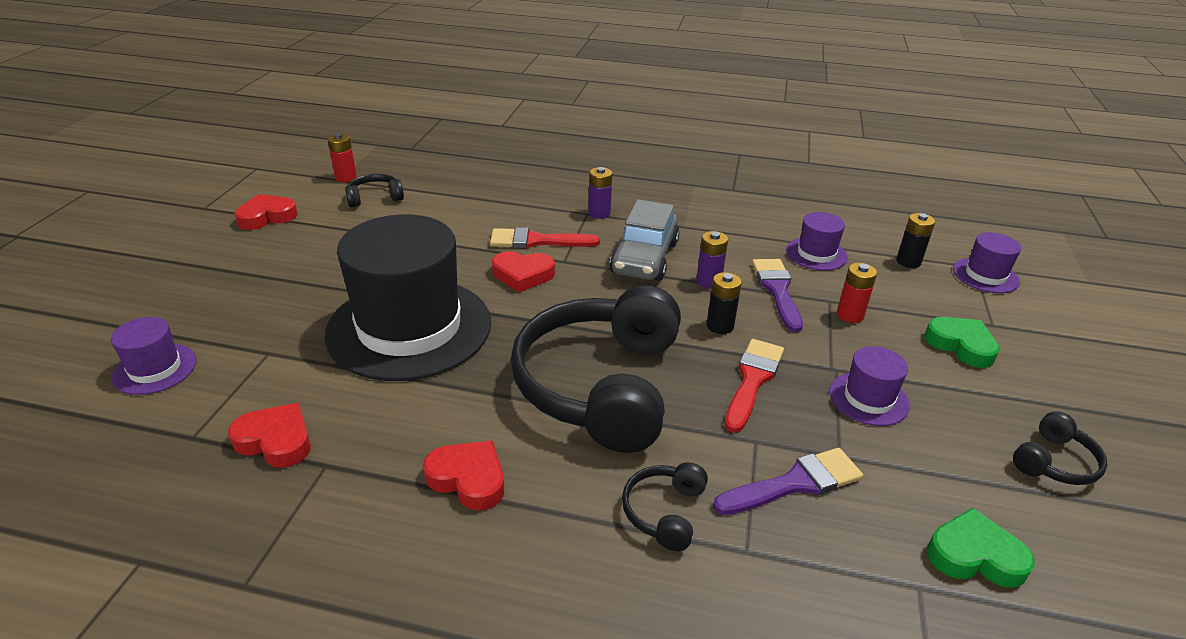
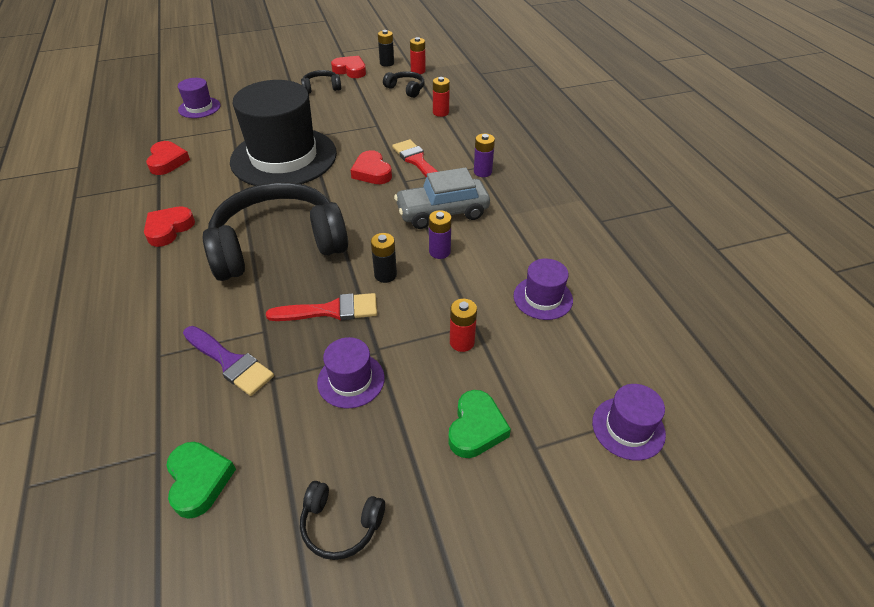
camera: 60 degrees right, 10 degrees up
(457, 196) = (440, 112): none -> red battery
(468, 479) = (169, 229): red heart -> red heart turned 150 degrees counterclockwise
(664, 512) = (175, 310): black headphones -> black headphones (321, 88)
(777, 290) = (461, 290): purple brush -> none
(908, 262) = (593, 362): black battery -> black battery (387, 63)

